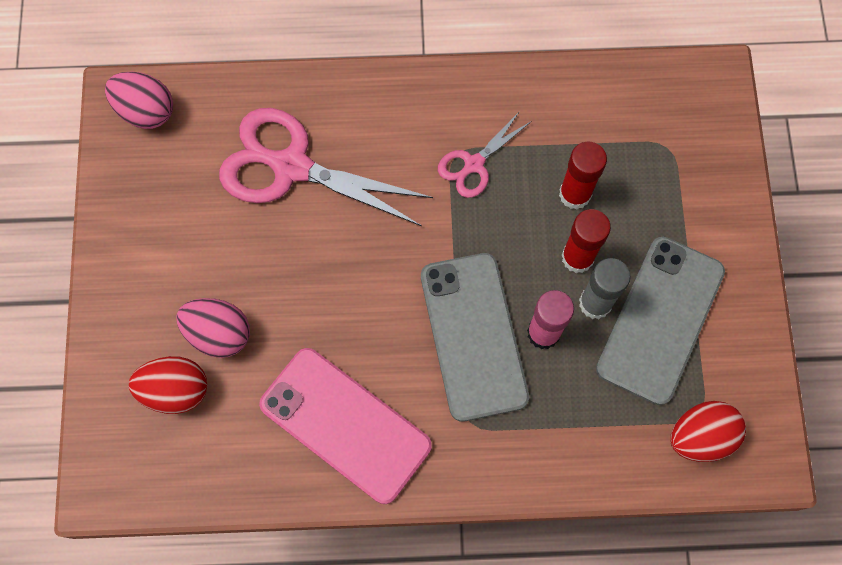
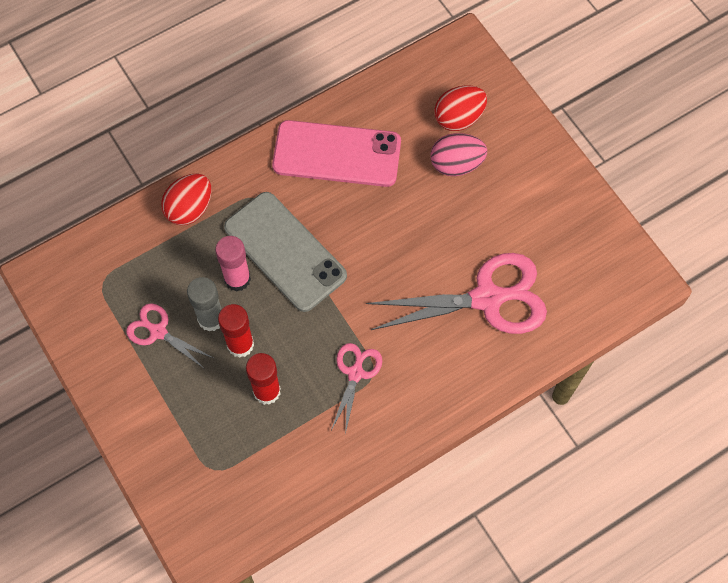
camera: 150 degrees right, 5 degrees down
(146, 111) = (620, 281): pink egg -> none
(660, 320) = (158, 331): grey phone -> pink scissors
(700, 436) = (95, 268): red egg -> red egg (190, 208)

